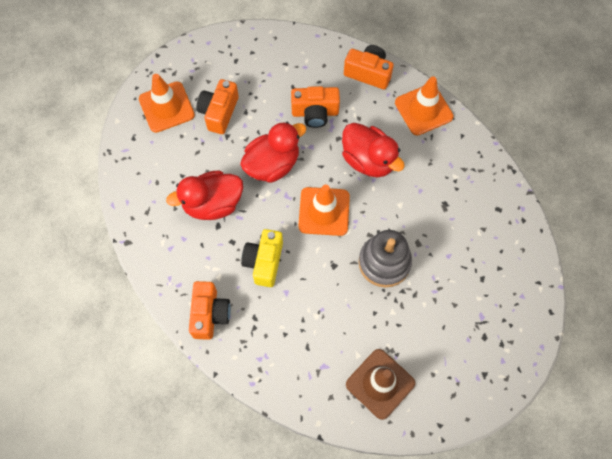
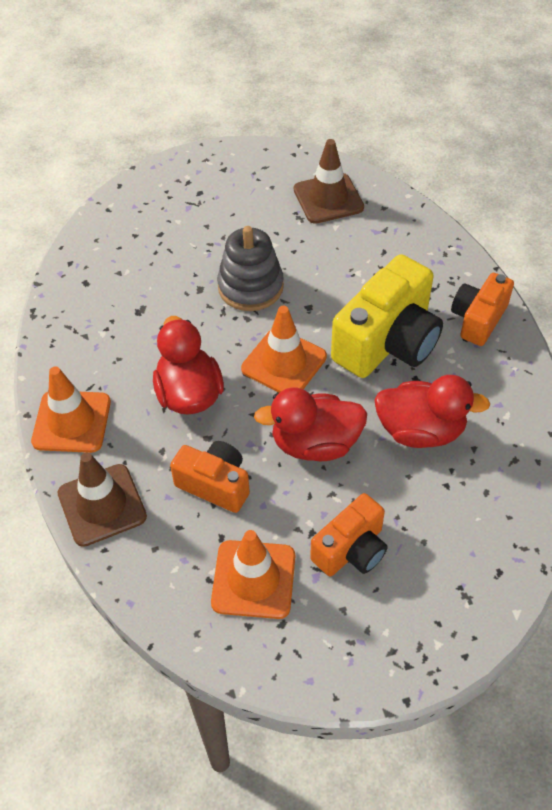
camera: 150 degrees left, 15 degrees down
(166, 107) = (428, 597): orange traffic cone -> orange traffic cone (253, 579)
(264, 262) = (388, 342): yellow camera -> yellow camera, size x1.69
(368, 73) = (102, 505): orange camera -> brown traffic cone

